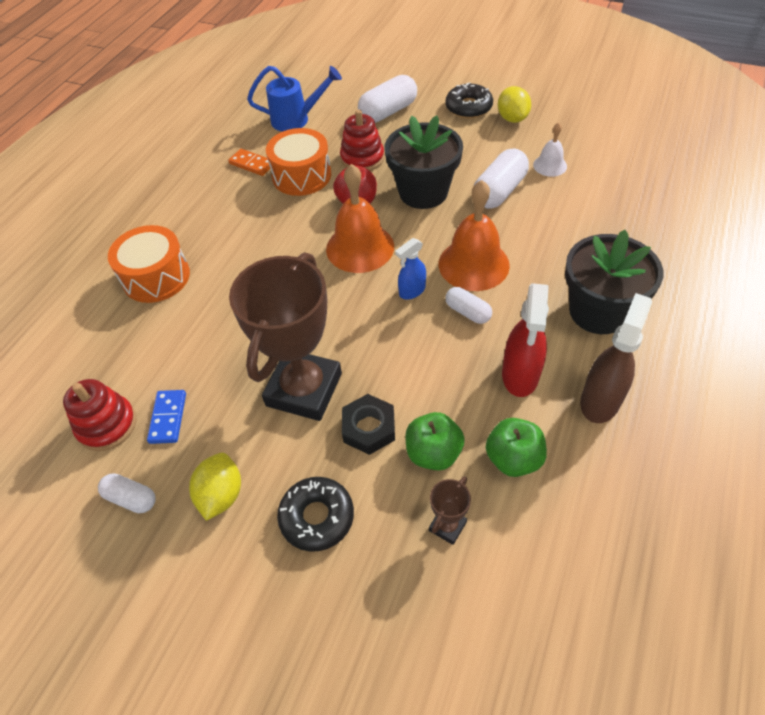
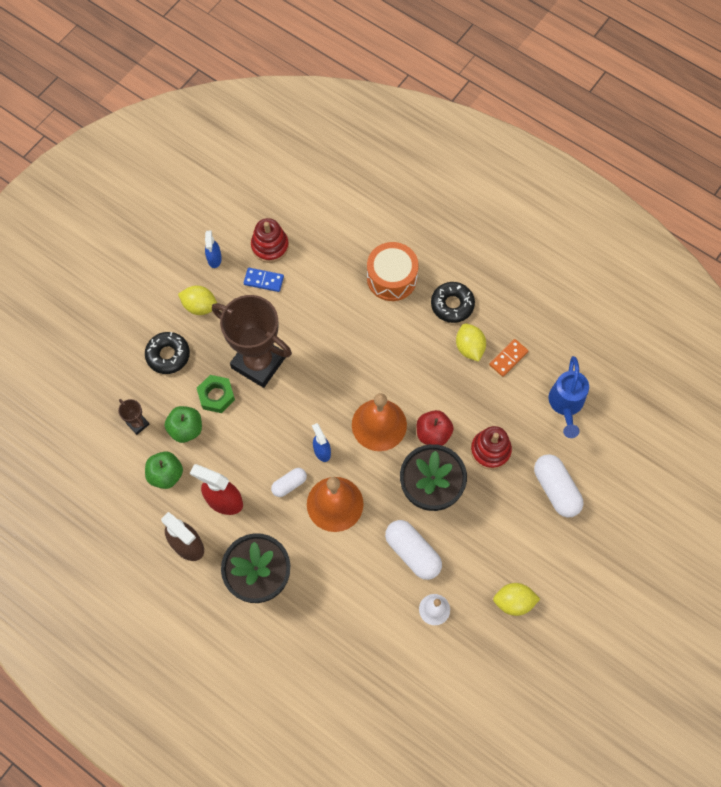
camera: 100 degrees right, 15 degrees up
(131, 498) = (214, 259): white capsule -> blue spray bottle
(244, 194) = (469, 348): none -> yellow lemon
(301, 175) = (481, 396): orange drum -> none
(369, 428) = (216, 396): black nut -> green nut
(468, 107) = (543, 566): black donut -> black donut (452, 305)

